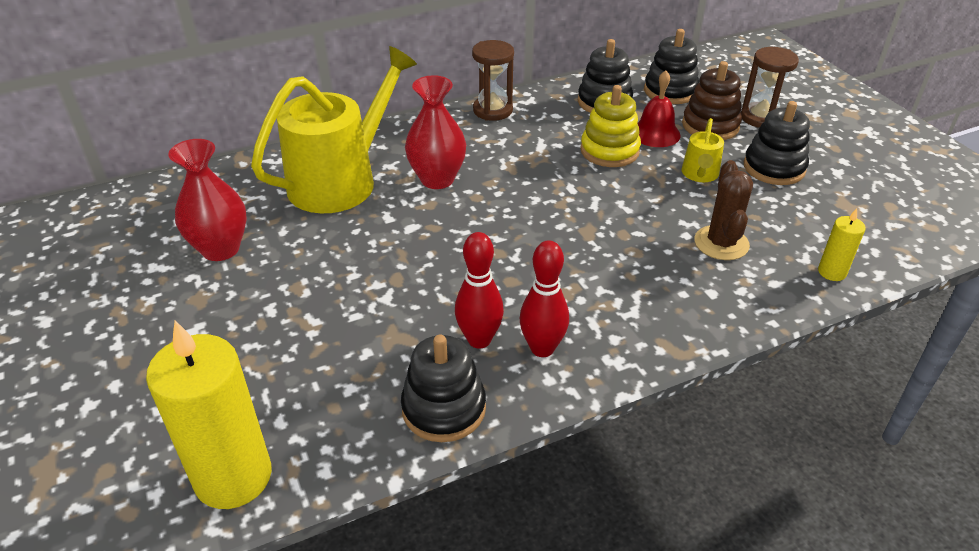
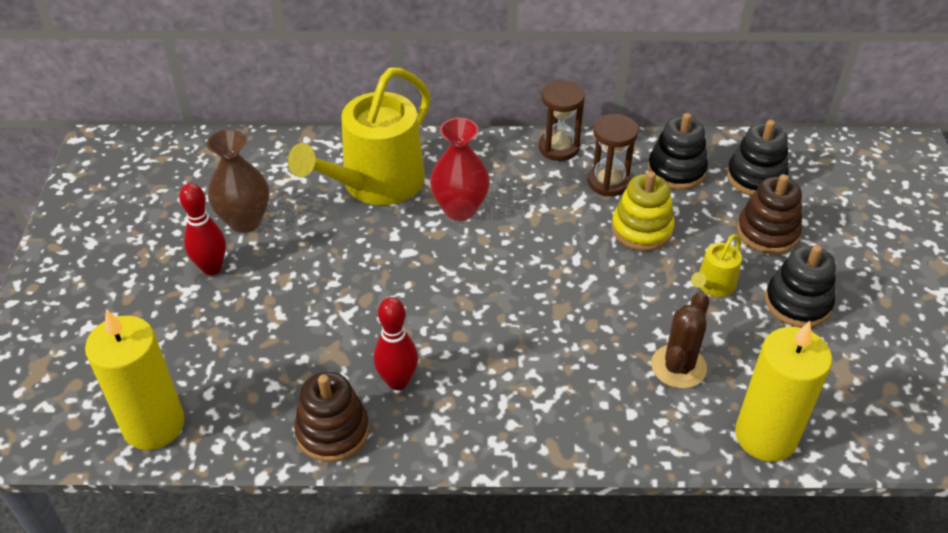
camera: 25 degrees right, 5 degrees up
(220, 249) = (245, 221): red vase -> brown vase
(340, 181) = (376, 184): yellow watering can -> yellow watering can turned 150 degrees clockwise
(444, 408) = (333, 431): black stacking toy -> brown stacking toy
(542, 348) = (444, 409): red bowling pin -> red bowling pin (211, 268)
(655, 133) = (702, 224): red bell -> none
(760, 118) = (830, 239): brown hourglass -> brown hourglass (608, 182)
(832, 272) = (765, 436): yellow candle -> yellow candle, size x2.15

